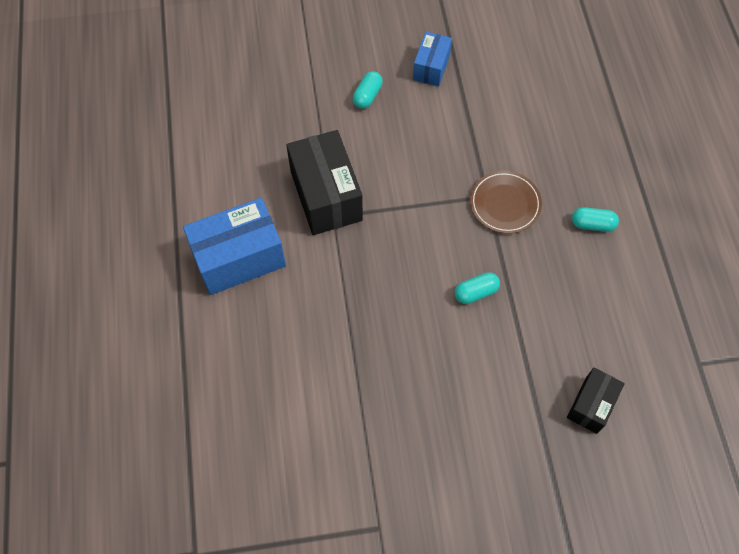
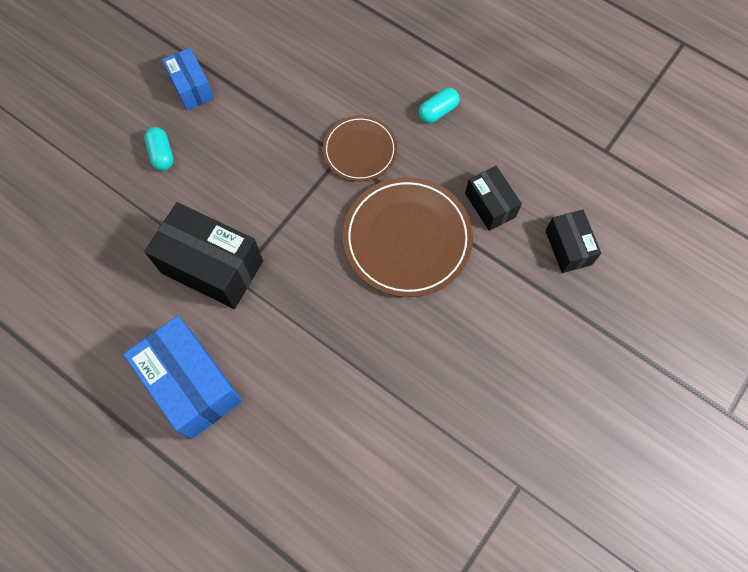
camera: 45 degrees left, 5 degrees up
(239, 258) = (192, 384): blue box -> blue box turned 60 degrees counterclockwise
(475, 292) = (407, 239): turquoise capsule -> brown plate
(562, 323) = (490, 205): none -> black box

